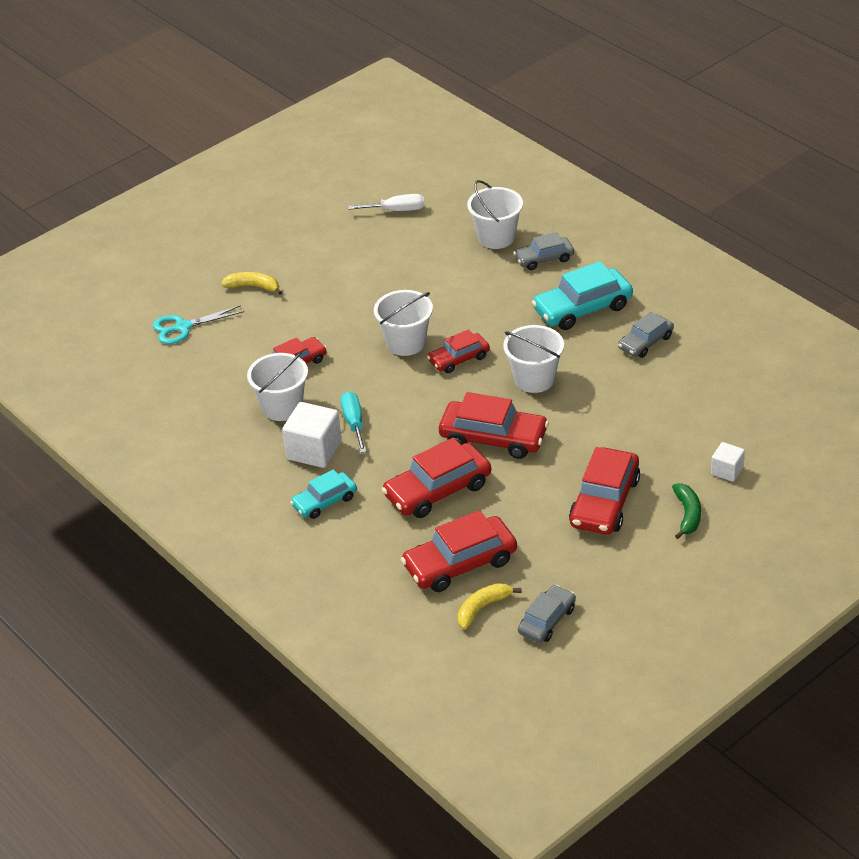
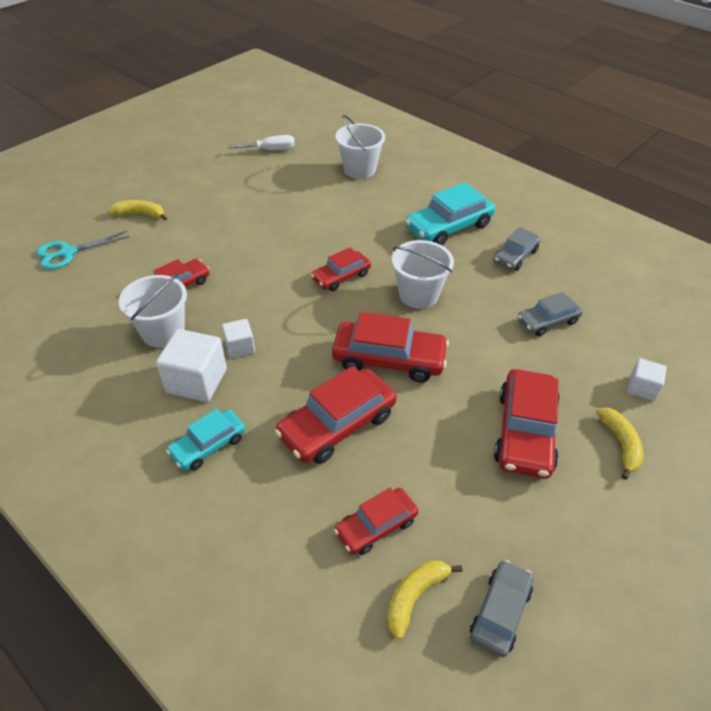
camera: 10 degrees left, 5 degrees up
(354, 423) = (240, 347): turquoise screwdriver -> white cube
(406, 343) = (288, 262): white bucket -> none
(460, 563) = (376, 526): red car -> red car, size x0.61
(544, 259) = (404, 186): grey car -> grey car (547, 321)
(687, 514) = (620, 444): green banana -> yellow banana

